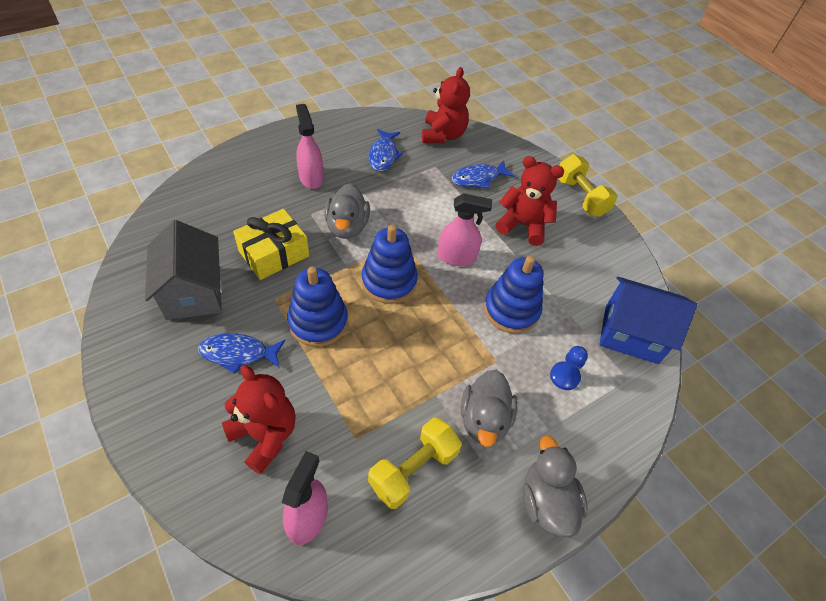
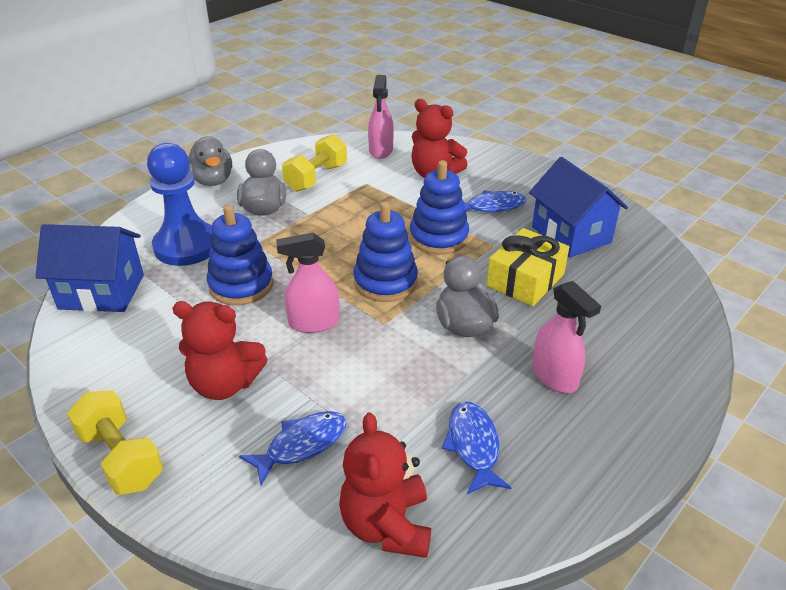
camera: 170 degrees right, 15 degrees down
(193, 292) = (571, 234): grey house -> blue house
(564, 376) = (186, 246): blue pawn -> blue pawn, size x2.17

